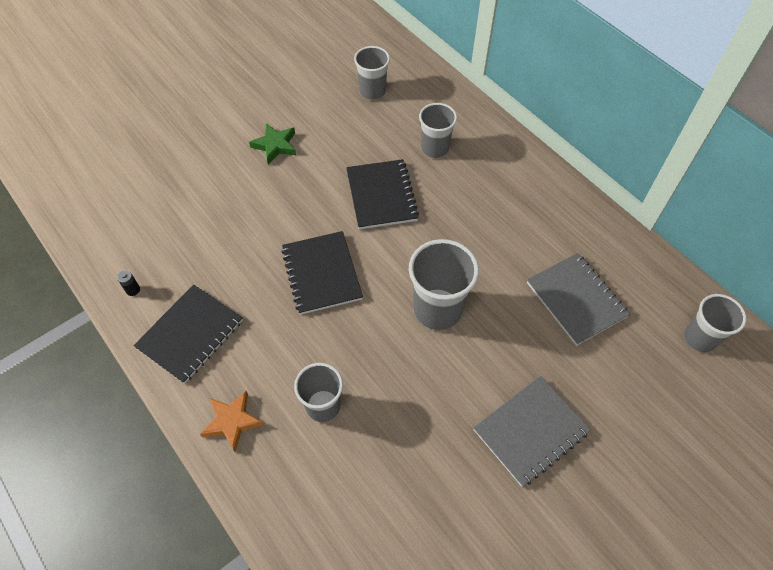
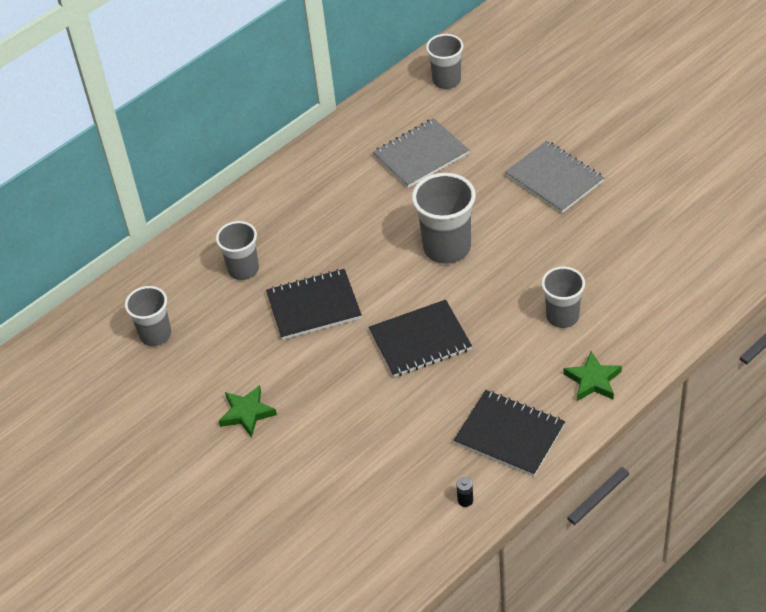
camera: 90 degrees left, 10 degrees down
(231, 421) = (593, 380): orange star -> green star

